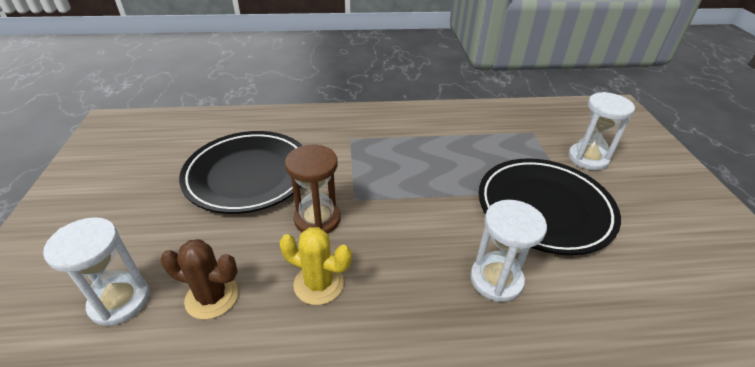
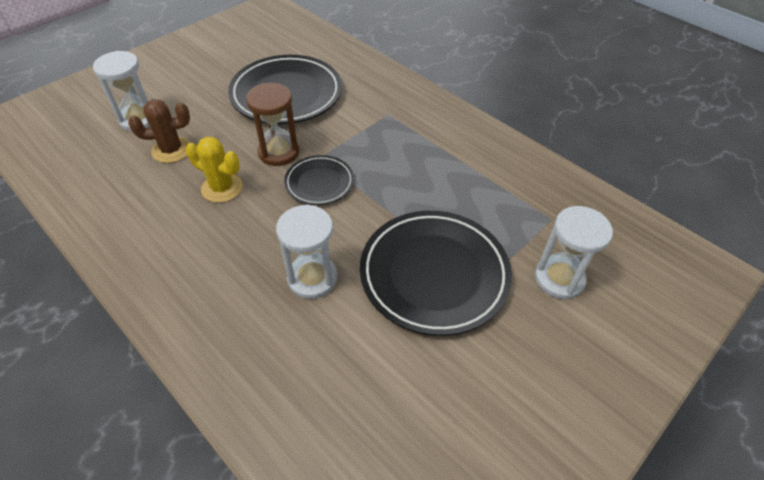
camera: 50 degrees right, 10 degrees up
(212, 297) = (171, 150): brown cactus -> brown cactus turned 75 degrees counterclockwise
(319, 284) = (222, 188): yellow cactus -> yellow cactus turned 45 degrees counterclockwise
(385, 215) = (319, 183): none -> black plate

